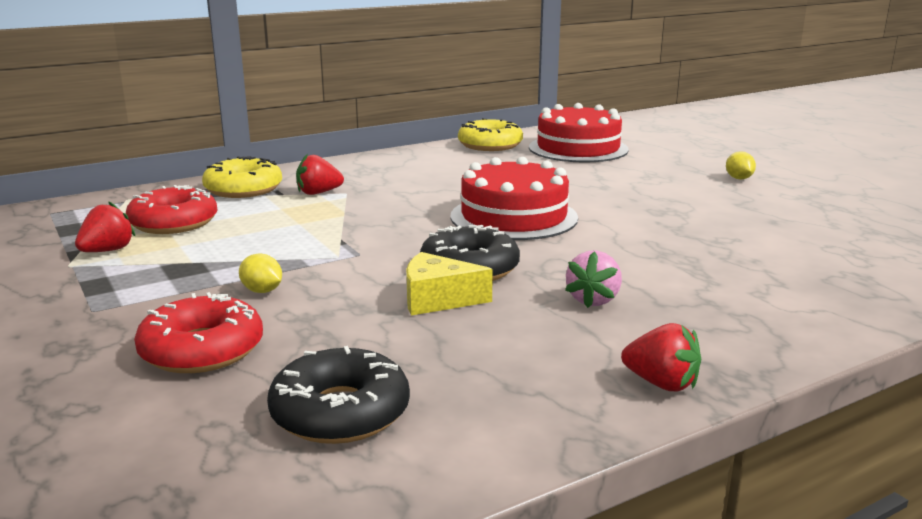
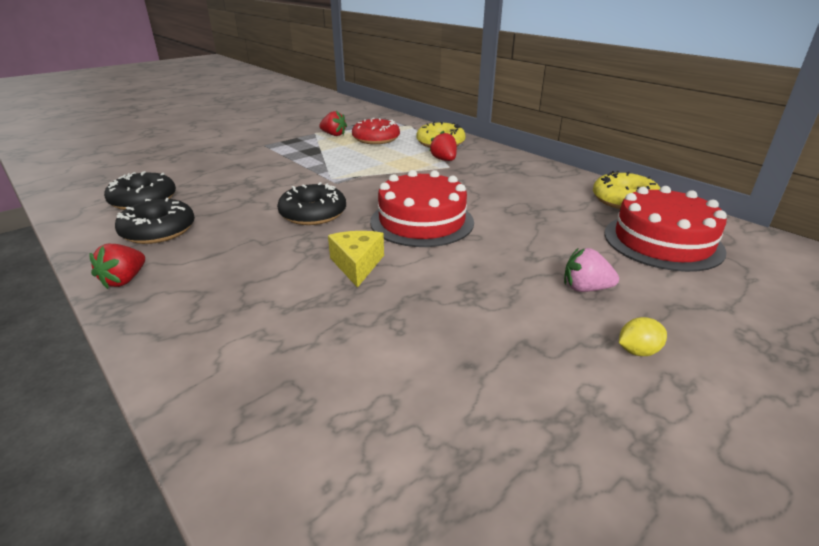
camera: 80 degrees right, 10 degrees up
(202, 350) = (217, 168): red donut -> none
(262, 291) = (281, 169): yellow lemon -> none
(437, 299) = (264, 208): yellow cheese -> yellow cheese (357, 265)
(495, 378) = (158, 230): none -> black donut
(593, 300) = (256, 256): pink strawberry -> pink strawberry (585, 288)

